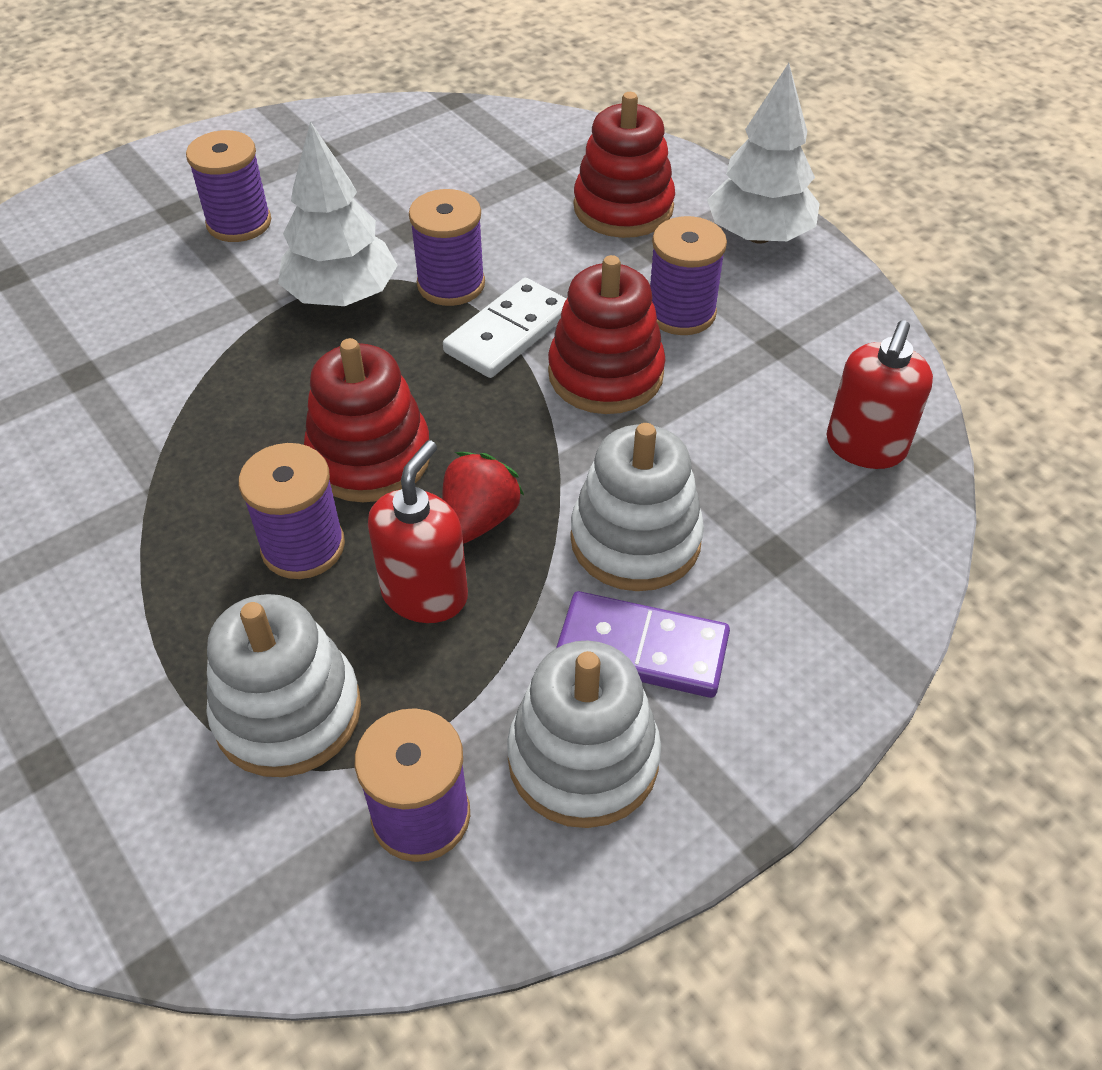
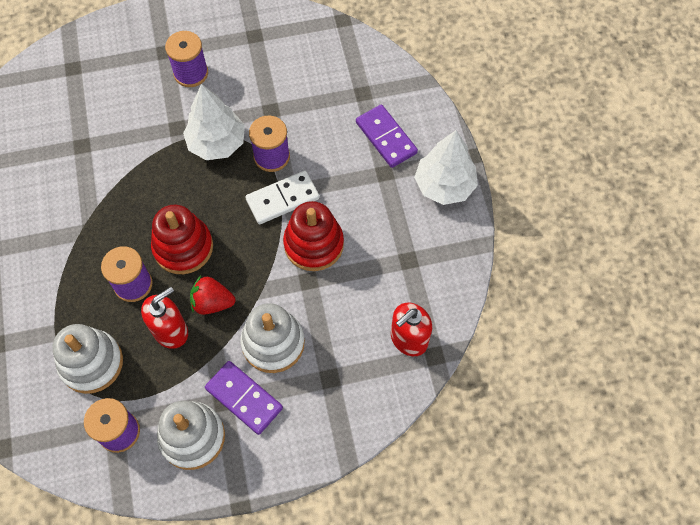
camera: 25 degrees right, 15 degrees up
(479, 519) = (212, 302): red strawberry -> red strawberry turned 135 degrees counterclockwise
(623, 208) = (386, 138): red stacking toy -> purple domino
(681, 313) = (372, 221): purple spool -> none

